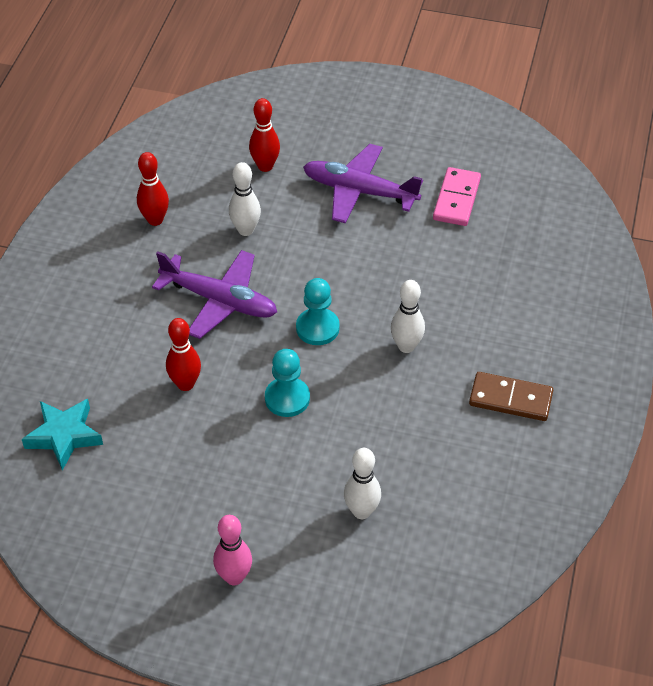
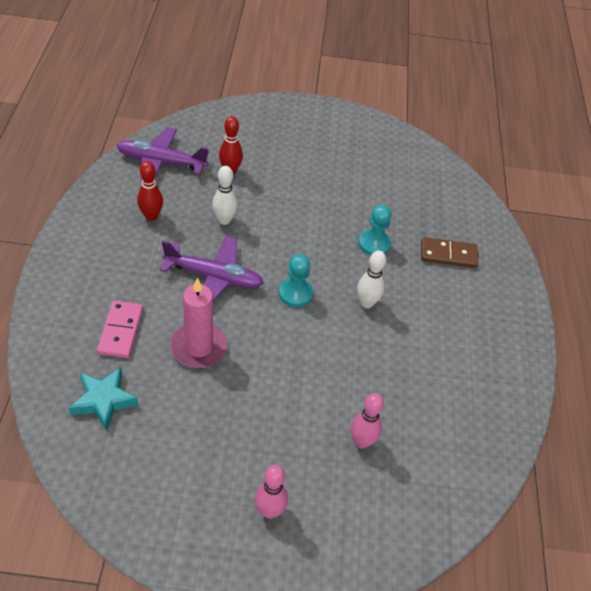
camera: 15 degrees left, 0 degrees up
(185, 384) = (199, 347): red bowling pin -> pink candle
(287, 398) = (283, 352): turquoise pawn -> turquoise pawn (374, 244)
(359, 191) = (305, 186): purple plane -> purple plane (161, 162)
(361, 511) = (362, 442): white bowling pin -> pink bowling pin
(456, 199) = (378, 188): pink domino -> pink domino (120, 331)
(510, 399) = (454, 338): brown domino -> brown domino (448, 255)

